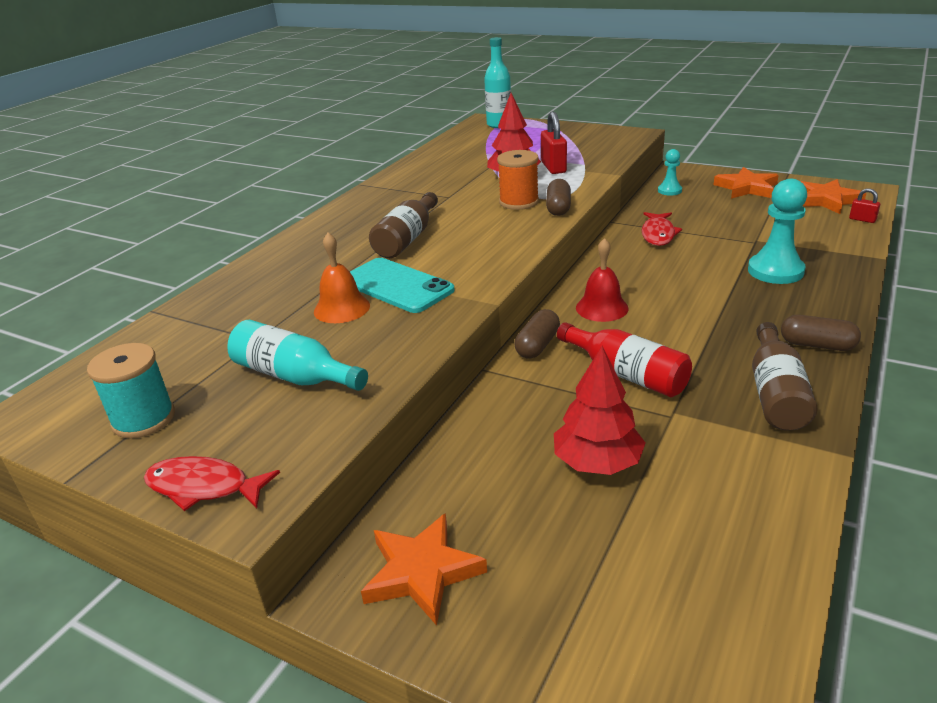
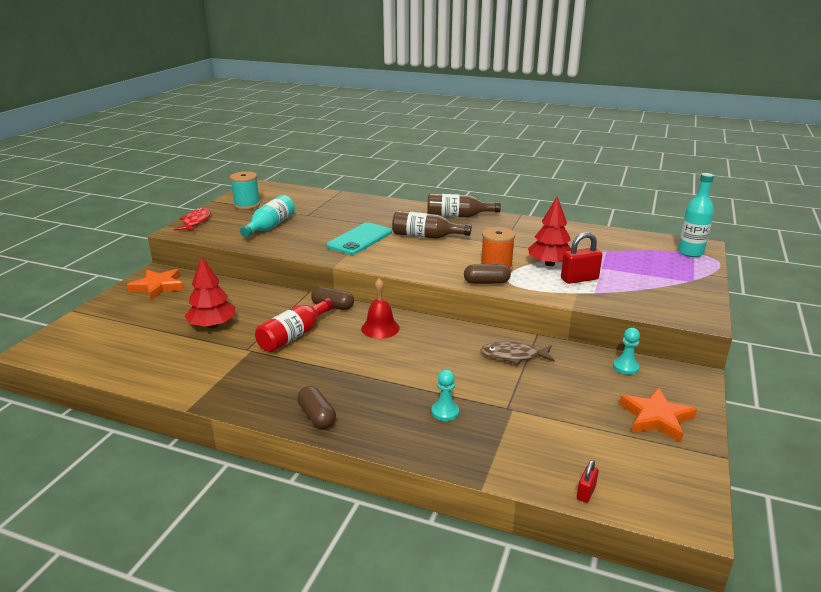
camera: 80 degrees right, 5 degrees down
(341, 308) = (335, 228): orange bell -> none
(658, 234) = (514, 356): red fish -> brown fish
(775, 271) = (445, 412): turquoise pawn -> turquoise pawn, size x0.56
(776, 393) = (259, 389): brown bottle -> brown bottle (458, 216)
(817, 345) = (317, 416): brown capsule -> brown capsule turned 45 degrees counterclockwise
(826, 200) = (639, 474): orange star -> none

